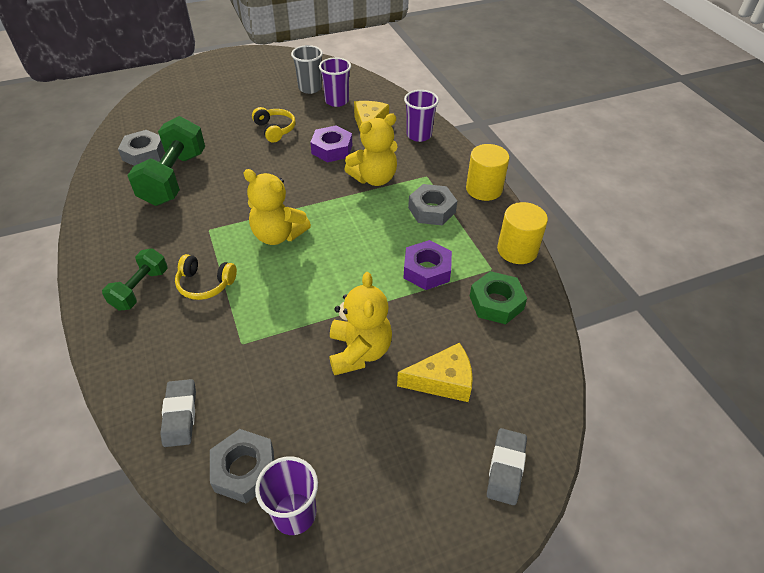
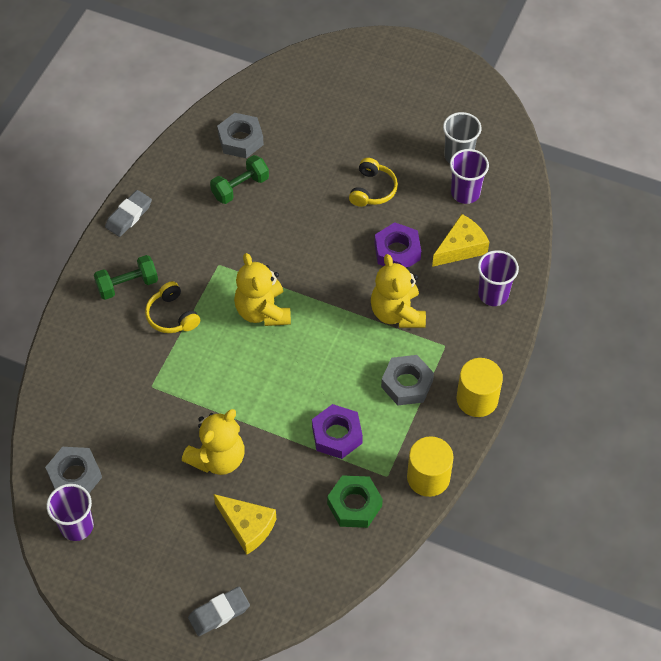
camera: 45 degrees right, 10 degrees up
(174, 178) = (240, 187): green dumbbell -> green dumbbell, size x0.58
(180, 415) = (71, 407): grey eraser -> grey eraser (129, 216)
(374, 178) = (397, 313): yellow teddy bear -> yellow teddy bear turned 60 degrees clockwise

